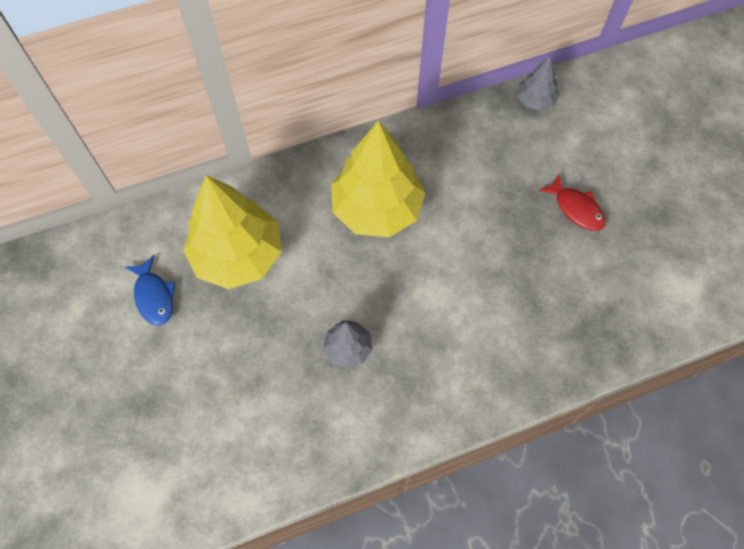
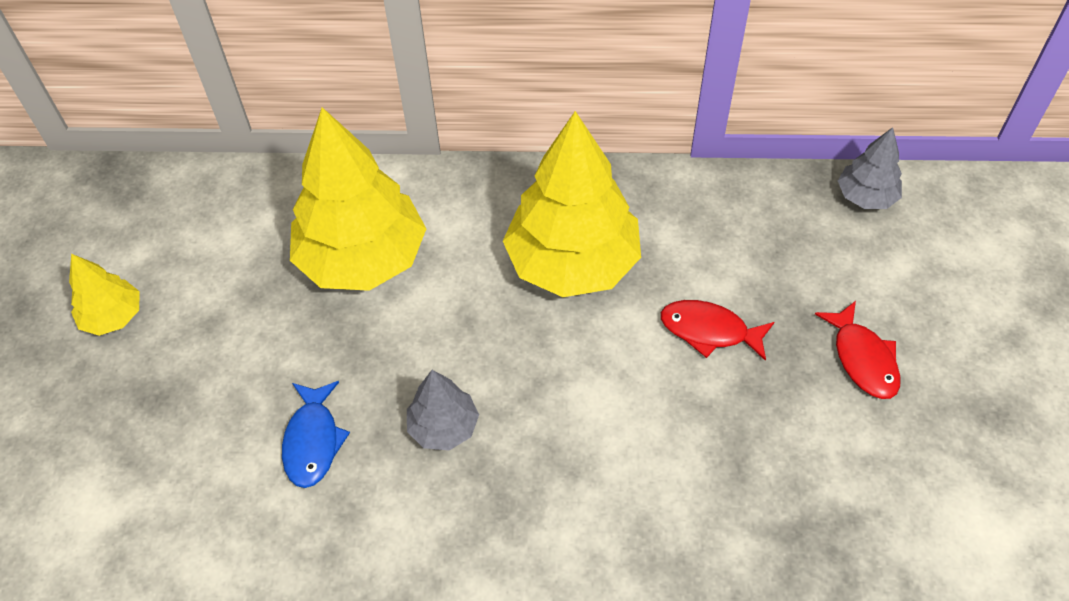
camera: 25 degrees right, 10 degrees down
(84, 360) = (113, 317): none -> yellow tree
(154, 296) = (235, 271): blue fish -> blue fish (313, 441)
(480, 223) = (709, 331): none -> red fish

